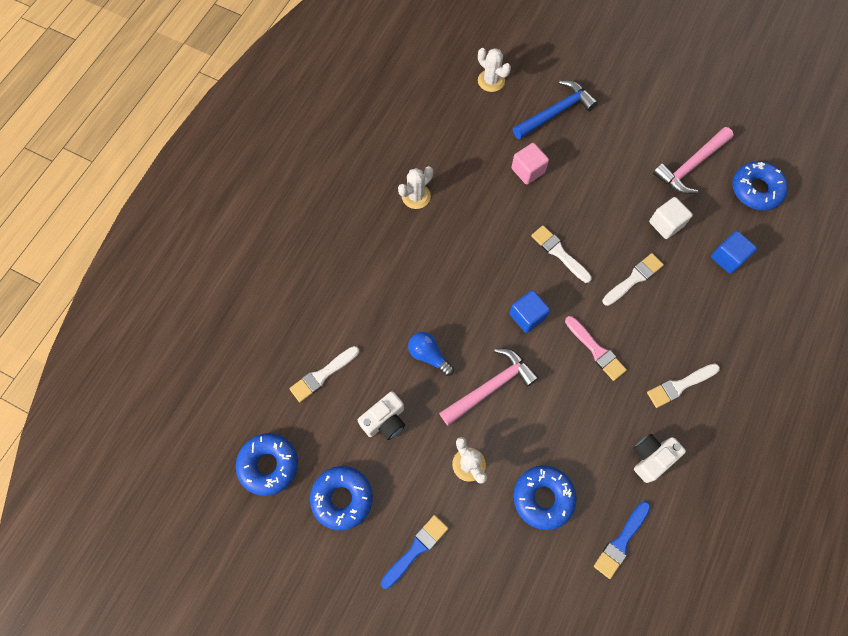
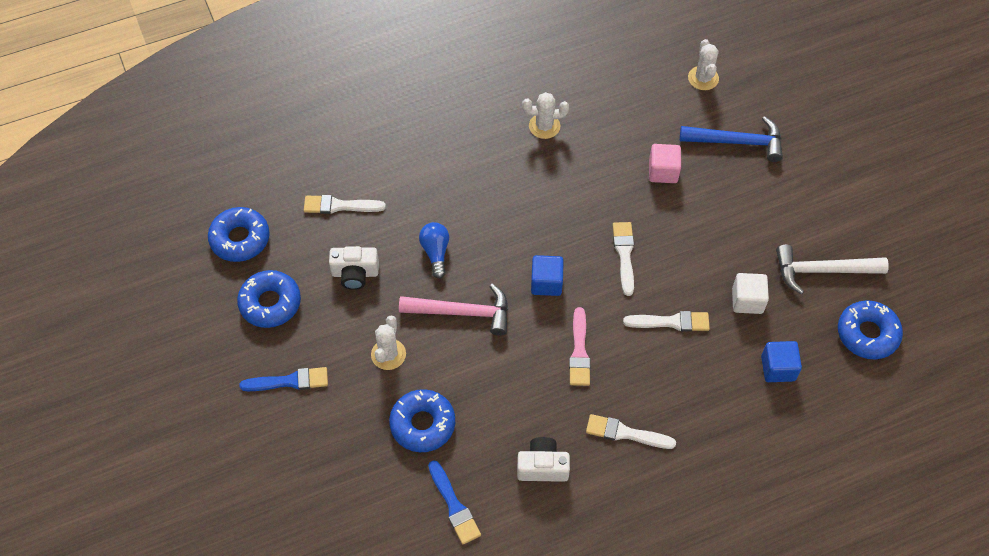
camera: 40 degrees right, 10 degrees down
(621, 541) = (454, 505): blue brush -> blue brush turned 105 degrees counterclockwise
(690, 166) = (822, 271): pink hammer -> white hammer

